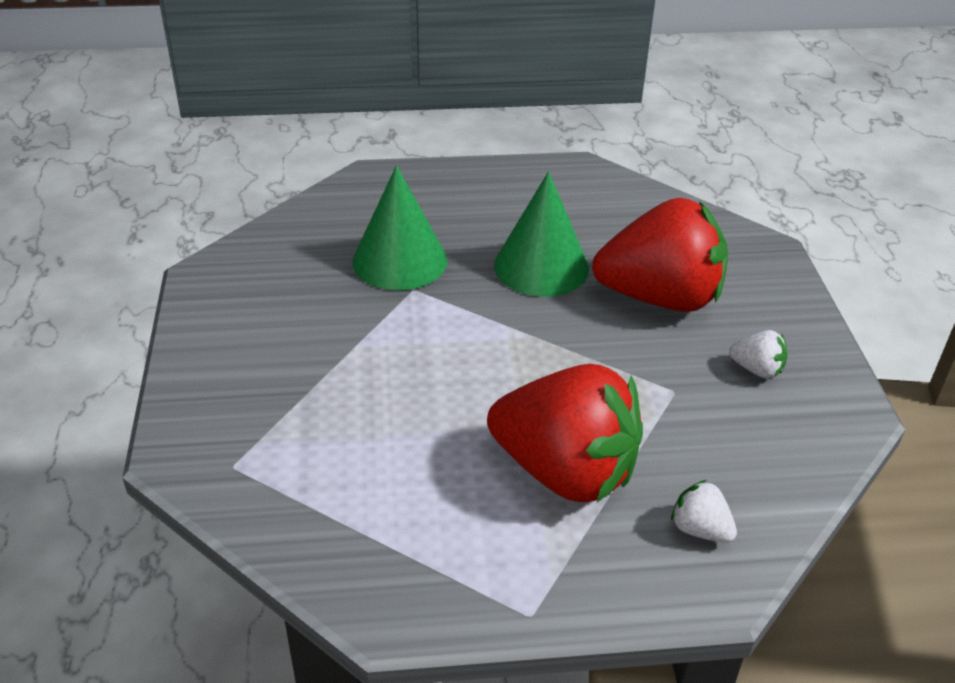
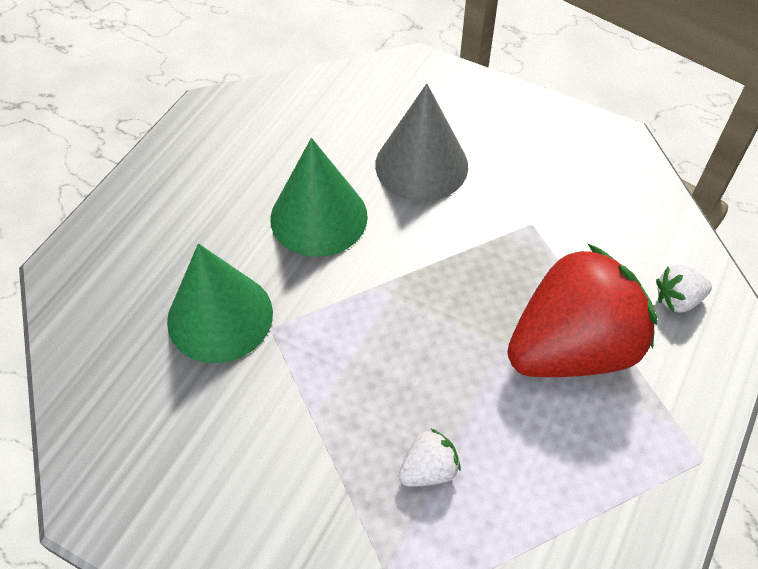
camera: 55 degrees left, 15 degrees up
(660, 298) = (421, 165): red strawberry -> grey cone
(757, 370) = (543, 162): white strawberry -> white strawberry (428, 470)

